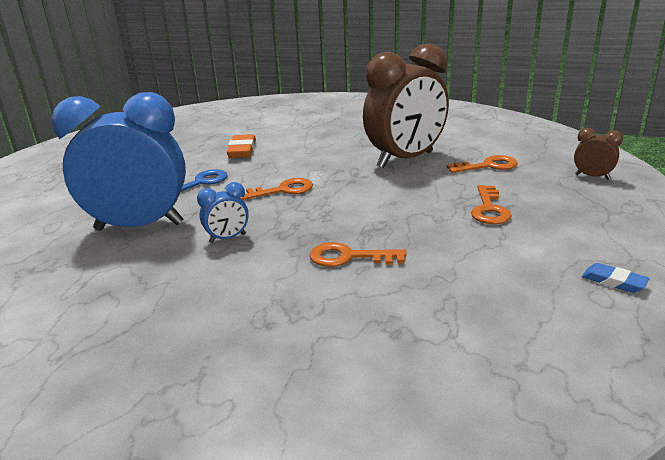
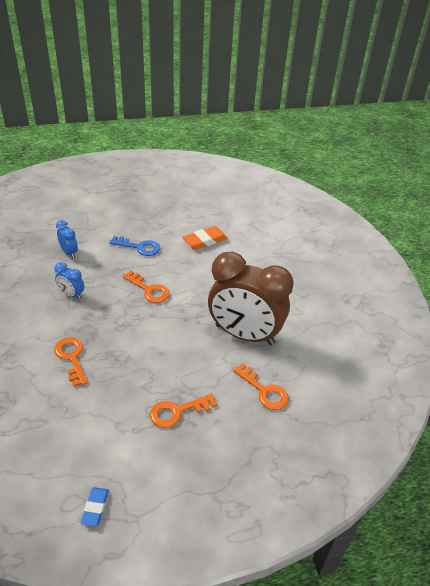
camera: 55 degrees right, 15 degrees up
(139, 227) = (69, 253): blue clock -> blue clock, size x0.41
(592, 177) = (284, 470): brown clock -> none

